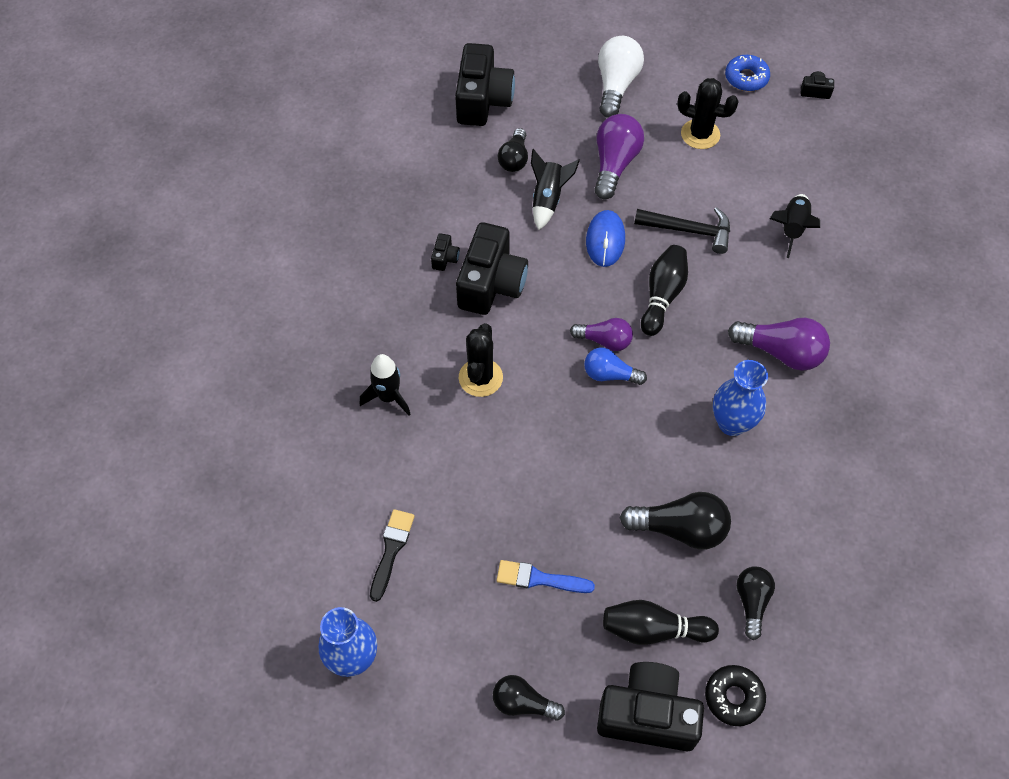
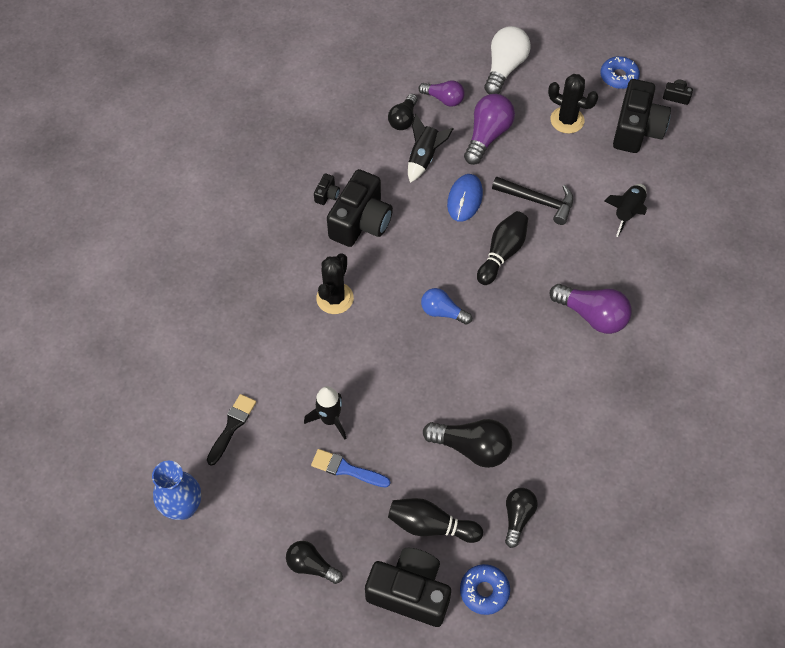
camera: 10 degrees right, 0 degrees up
(388, 397) = (256, 302): black rocket -> black rocket (330, 419)
(483, 100) = (388, 65): black camera -> black camera (637, 129)
(604, 340) = (444, 283): purple light bulb -> purple light bulb (443, 99)
(732, 423) = (536, 368): blue vase -> none
(733, 697) = (484, 591): black donut -> blue donut

